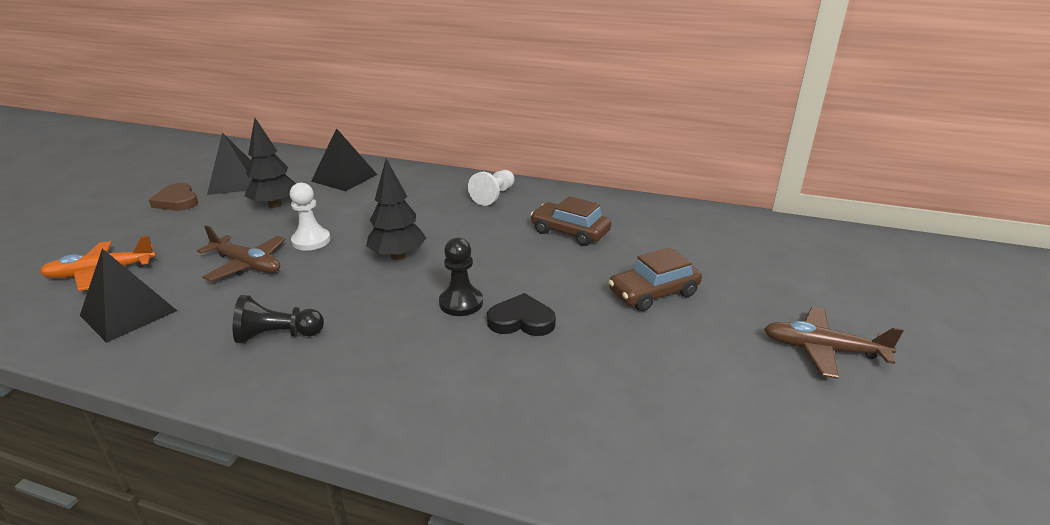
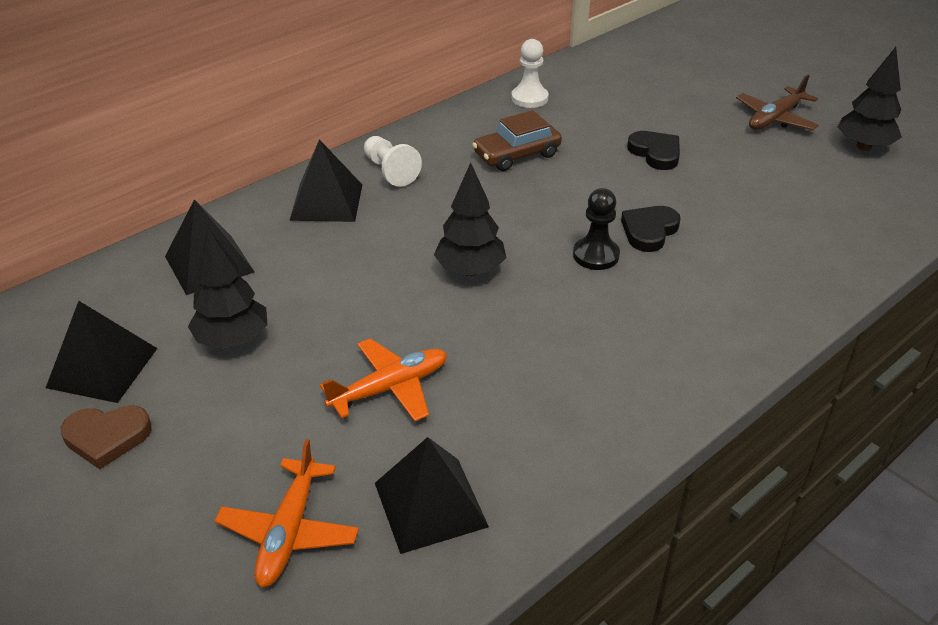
camera: 60 degrees left, 10 degrees up
(247, 265) = (390, 388): brown plane -> orange plane
(278, 335) = (570, 385): black pawn -> none
(311, 241) = (374, 326): white pawn -> white pawn (529, 98)
(437, 188) = (326, 202): none -> black pyramid
(653, 293) = (655, 153): brown car -> black heart
(864, 435) = (864, 146): none -> black tree

